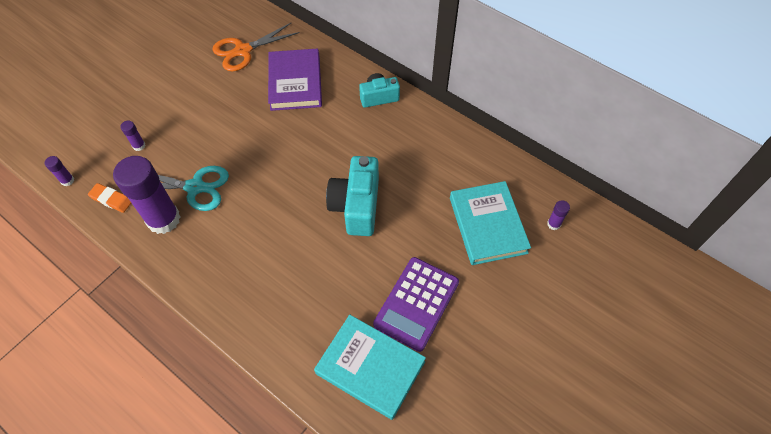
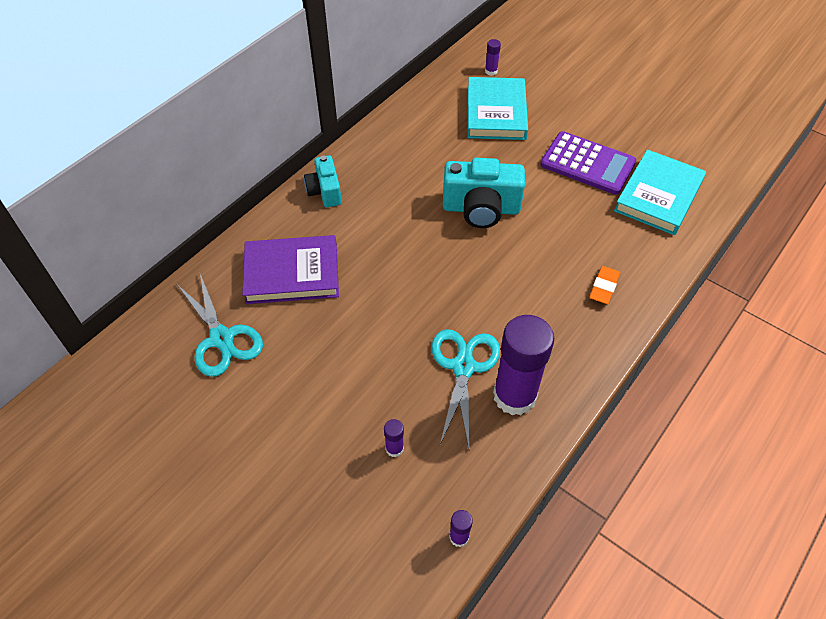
camera: 90 degrees left, 5 degrees down
(111, 199) = (488, 467): orange eraser -> orange eraser (604, 287)
(243, 51) = (221, 338): orange scissors -> turquoise scissors
(487, 225) = (496, 113): turquoise book -> turquoise book turned 75 degrees counterclockwise

